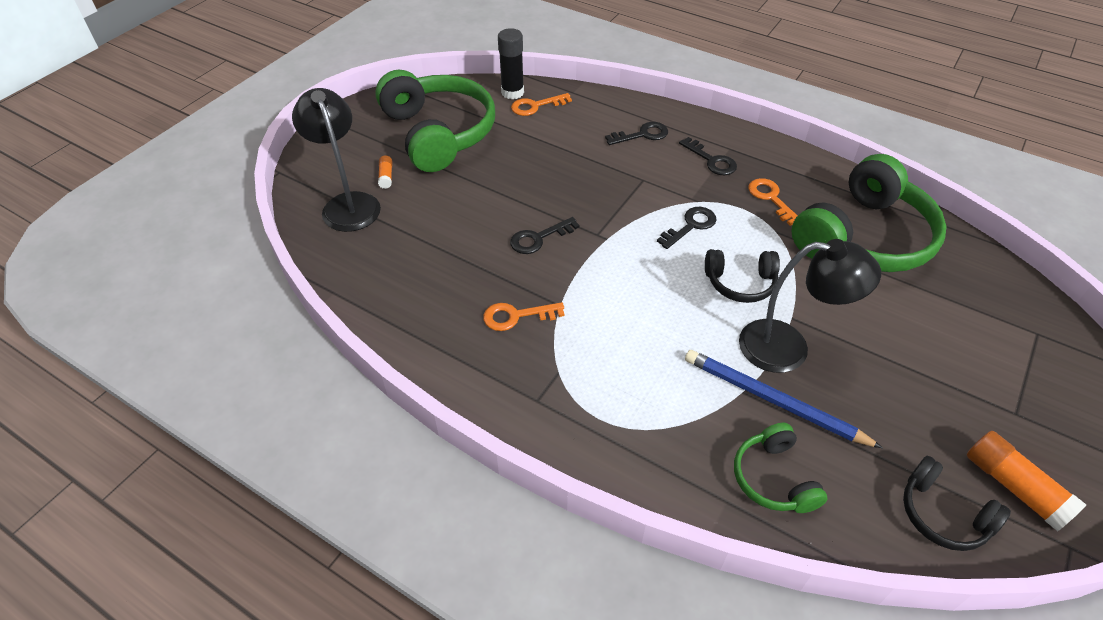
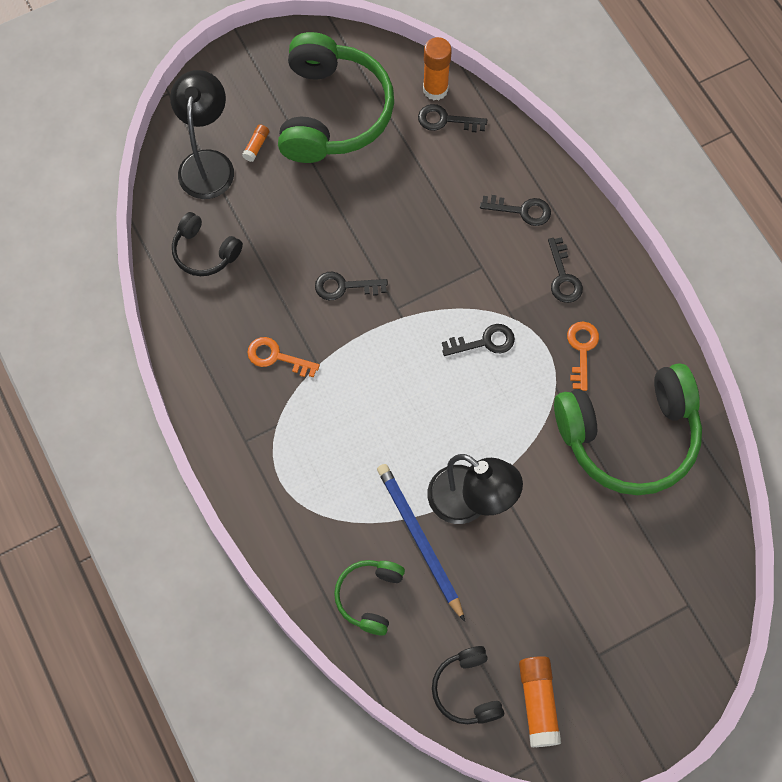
camera: 30 degrees right, 20 degrees up
(512, 92) = (435, 89): black glue stick -> orange glue stick
(536, 106) = (446, 120): orange key -> black key
(740, 283) = (480, 423): black headphones -> black headphones (205, 252)

